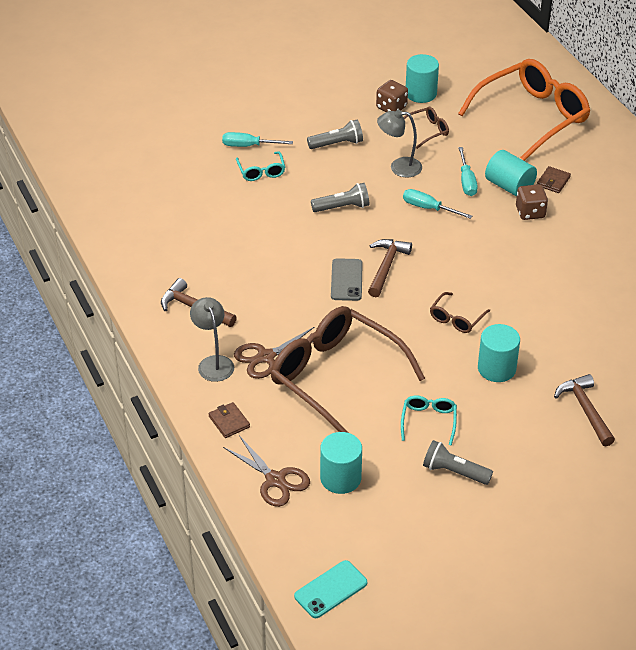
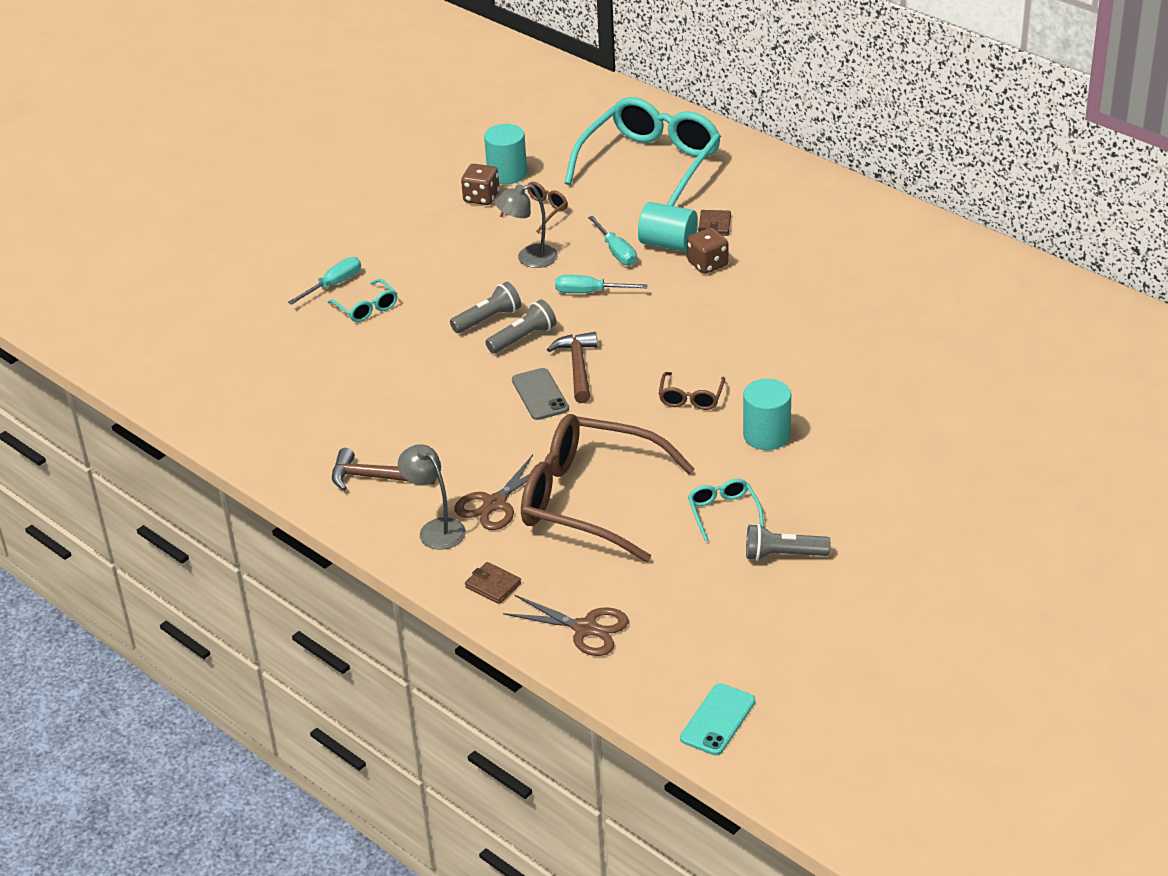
camera: 20 degrees left, 5 degrees down
(248, 146) = (334, 284): turquoise screwdriver -> turquoise screwdriver turned 150 degrees clockwise
(337, 144) = (440, 253): grey flashlight -> grey flashlight (523, 338)
(340, 478) = (659, 602): turquoise cylinder -> none
(532, 117) = (650, 164): orange glasses -> turquoise glasses
(585, 409) = (887, 447): brown hammer -> none

